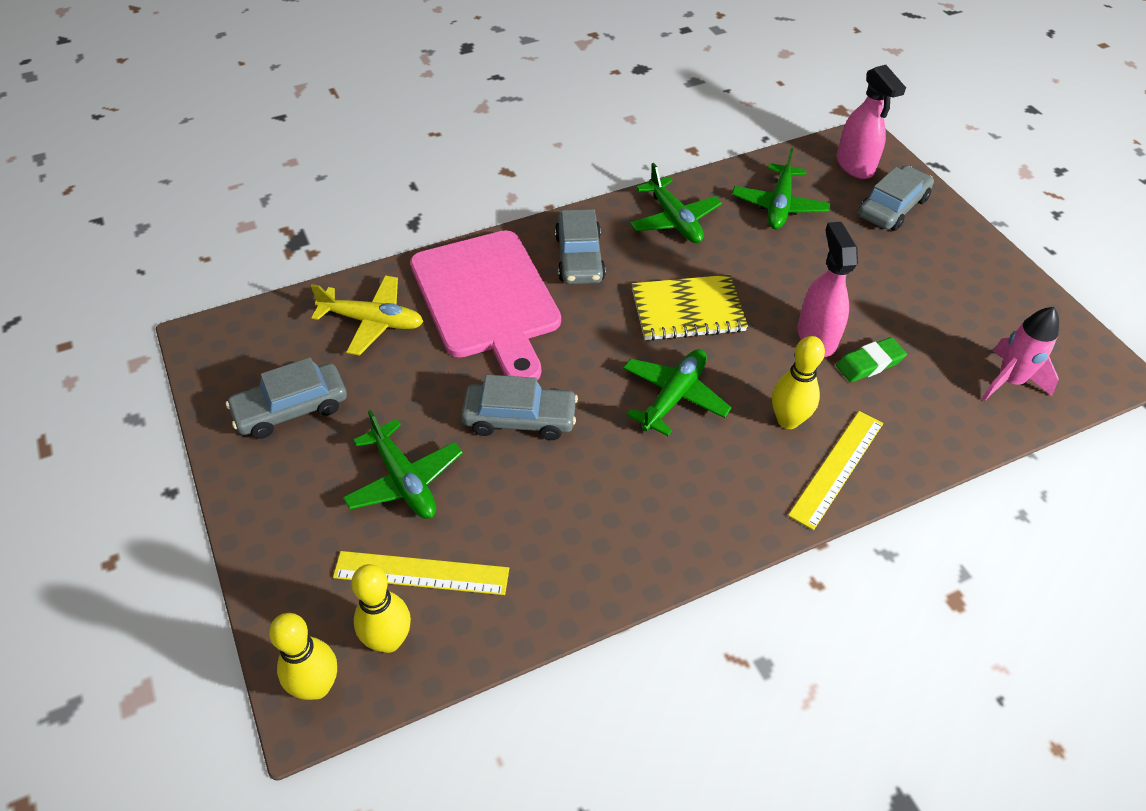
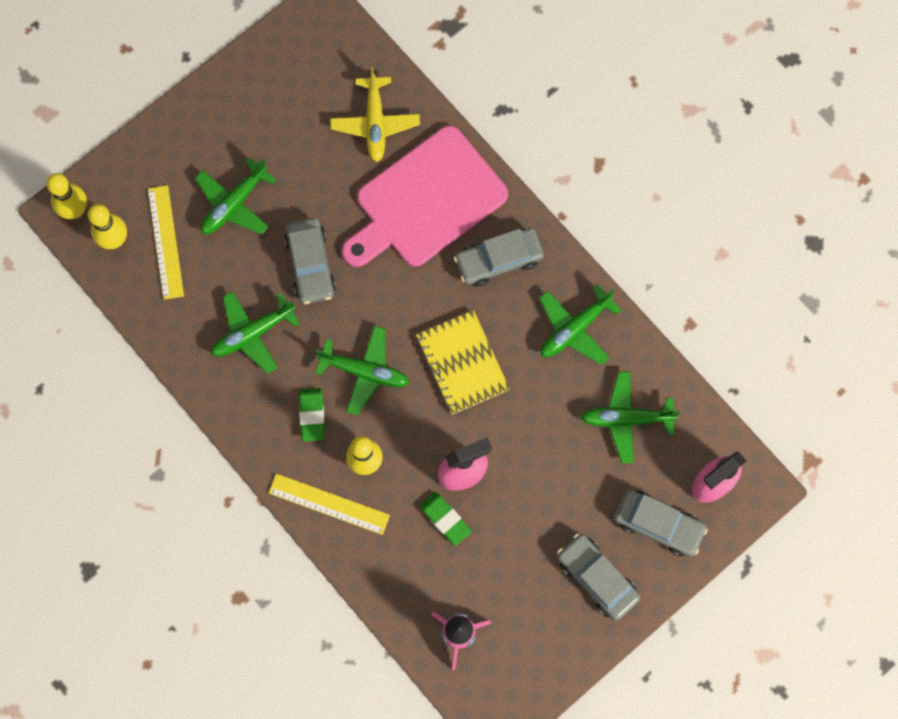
camera: 75 degrees right, 25 degrees up
(291, 409) = (274, 102): grey car -> grey car (597, 578)
(589, 499) = (252, 333): none -> green plane
(717, 460) = (312, 415): none -> green eraser

